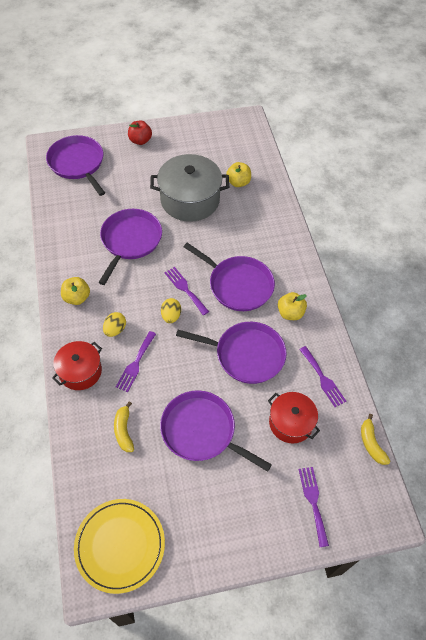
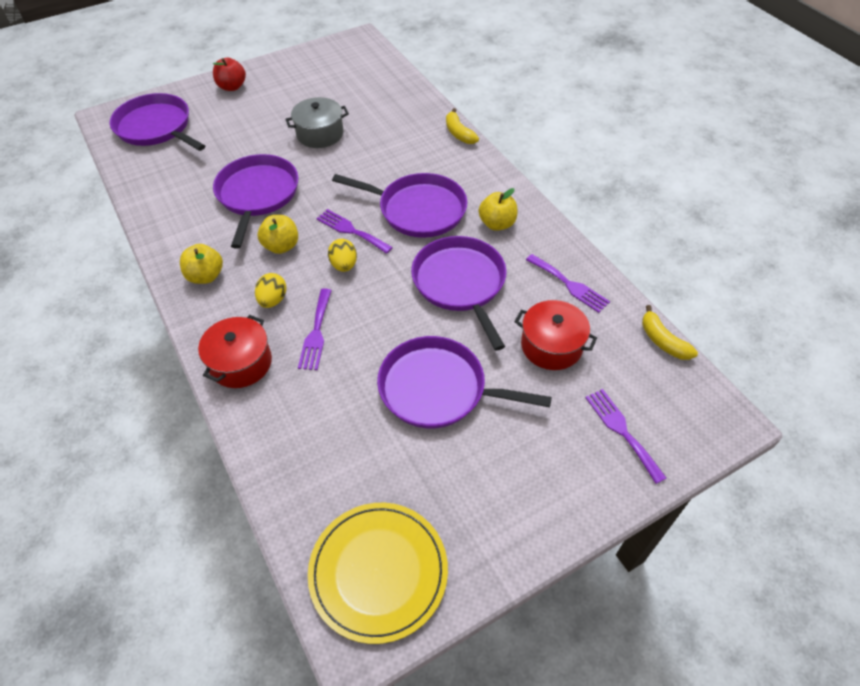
camera: 15 degrees left, 5 degrees down
(124, 430) = (329, 419): yellow banana -> yellow banana (459, 133)
(190, 200) = (320, 134): grey pot -> grey pot, size x0.60
(238, 182) = (374, 103): yellow apple -> yellow apple (281, 246)
(246, 355) = (460, 284): purple pan -> purple pan turned 105 degrees counterclockwise

